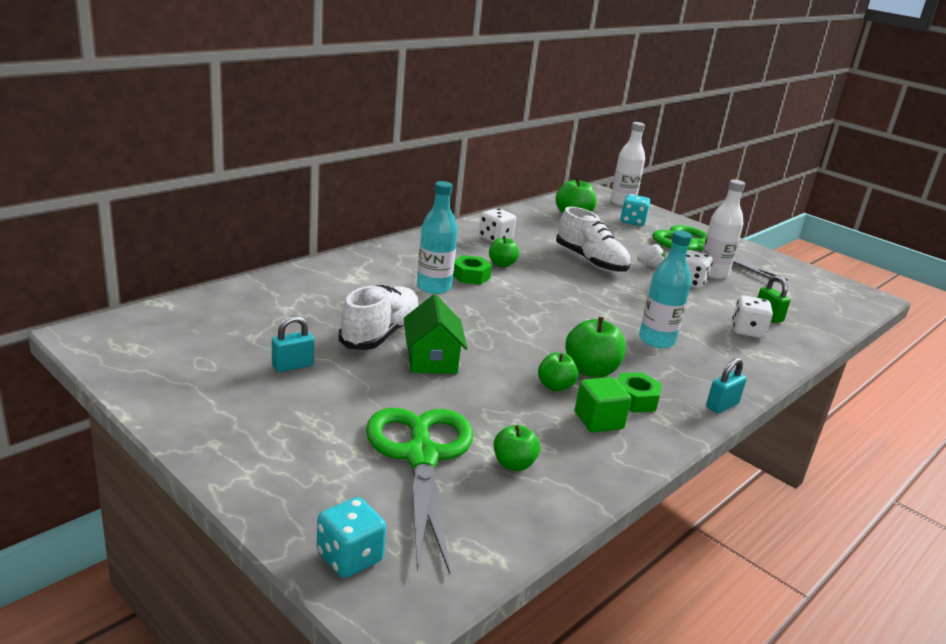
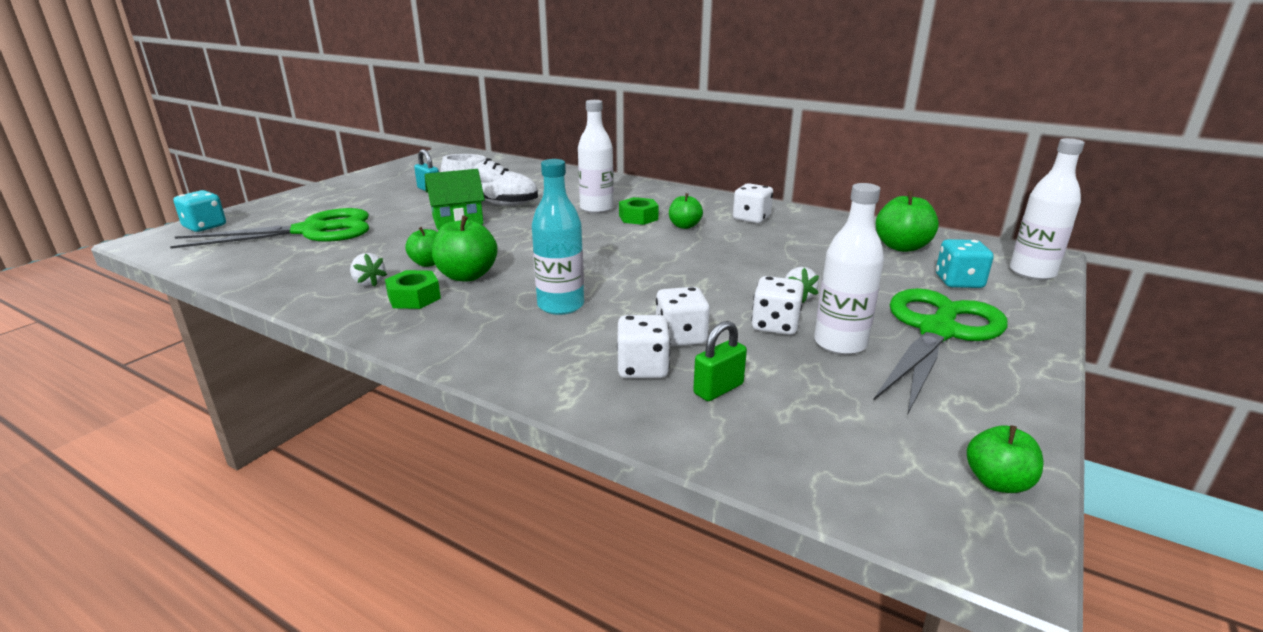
camera: 80 degrees right, 0 degrees up
(434, 287) = (596, 208): turquoise bottle -> white bottle
(513, 464) = (299, 257): green apple -> green apple (997, 482)
(591, 261) = (757, 263): white shoe -> none
(598, 421) = (369, 283): green cube -> white strawberry
(706, 311) = (681, 337): none -> white dice
(722, 405) = (413, 344): turquoise padlock -> none

